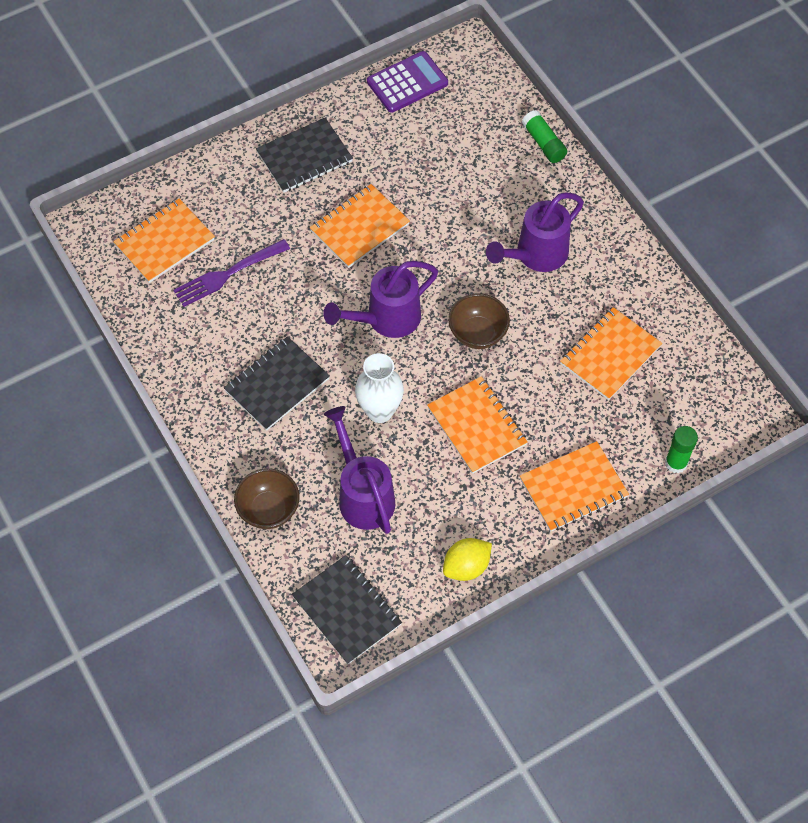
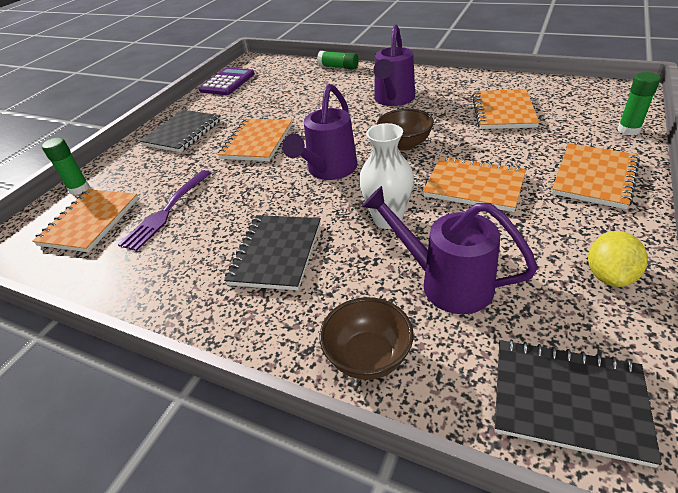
camera: 30 degrees left, 20 degrees down
(174, 185) = (79, 189): none -> green glue stick

